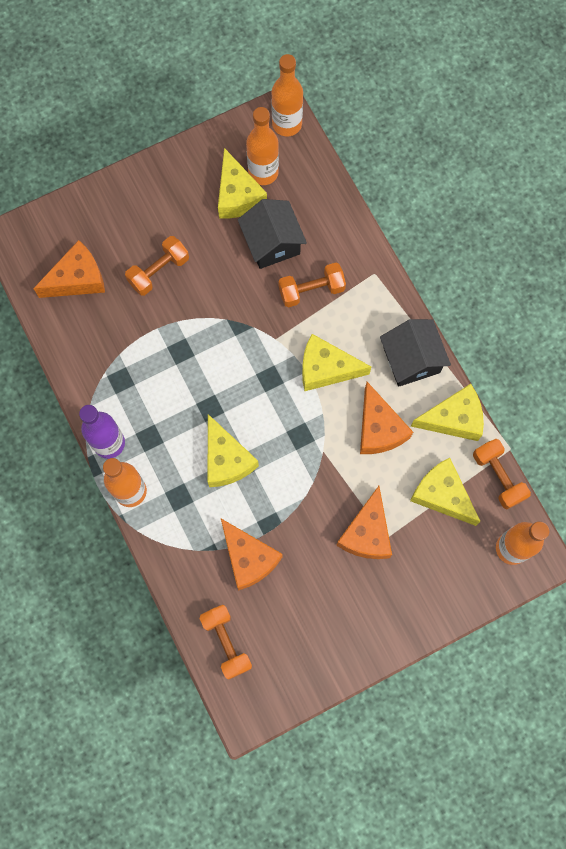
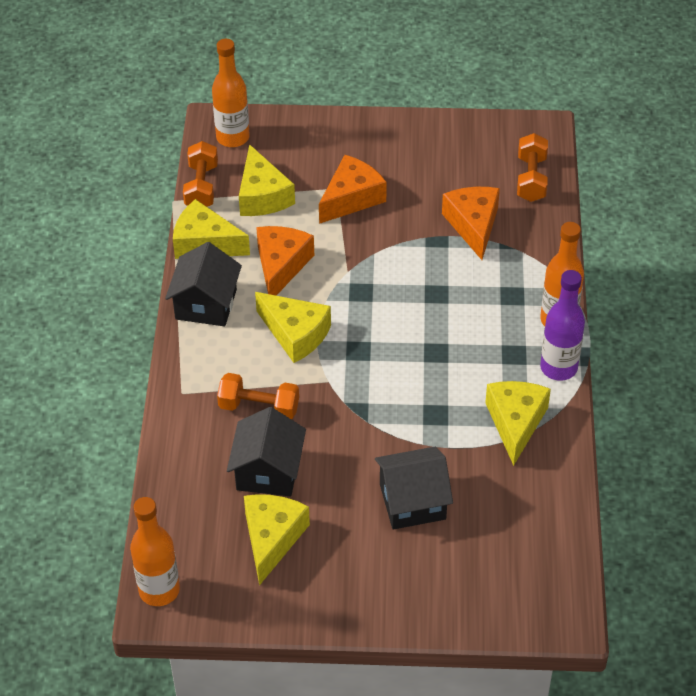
camera: 150 degrees left, 25 degrees down
(77, 279) = (510, 537): orange cheese -> none
(159, 271) = (412, 501): orange dumbbell -> black house
(226, 459) = (446, 304): yellow cheese -> yellow cheese (515, 423)
(263, 172) = (225, 549): orange bottle -> none

